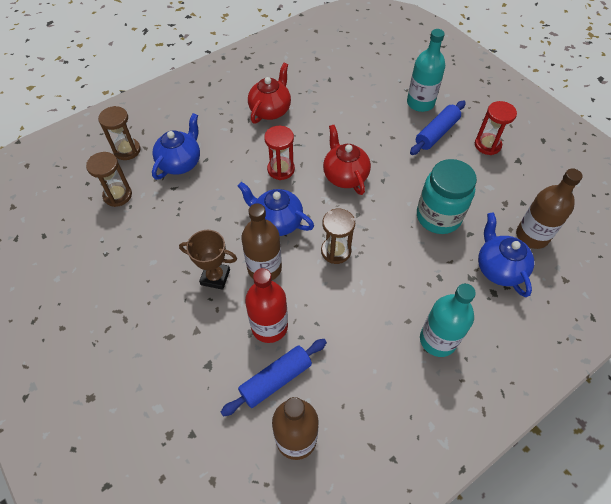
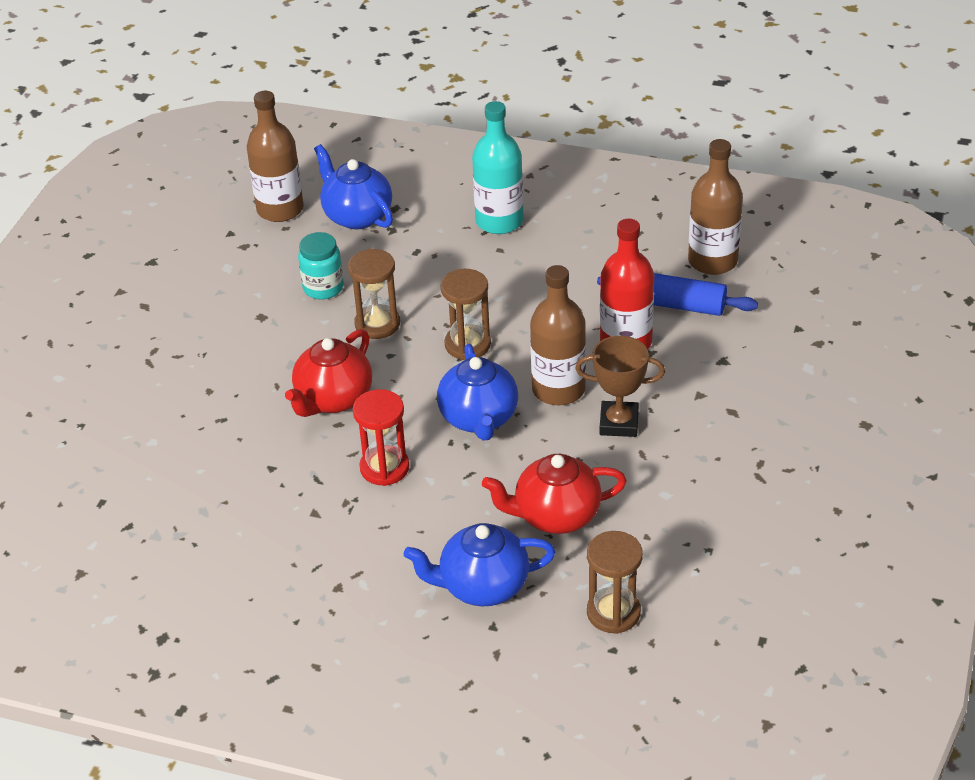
camera: 125 degrees left, 15 degrees down
(127, 150) = (524, 672): brown hourglass -> brown hourglass (377, 324)
(215, 277) = (619, 423): brown trophy -> brown trophy turned 60 degrees counterclockwise
(270, 110) = (269, 553): red teapot -> red teapot (555, 515)
(420, 103) = (103, 396): turquoise bottle -> none
(436, 133) = (161, 352): blue rolling pin -> none
(438, 217) = (323, 288): turquoise jar -> turquoise jar, size x0.58
(487, 145) = (144, 297): red hourglass -> none
(498, 268) = (357, 216): blue teapot -> blue teapot turned 105 degrees clockwise

